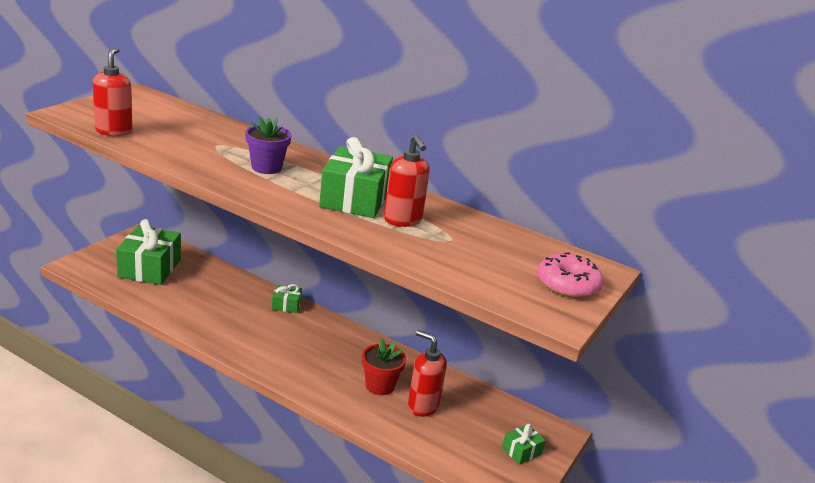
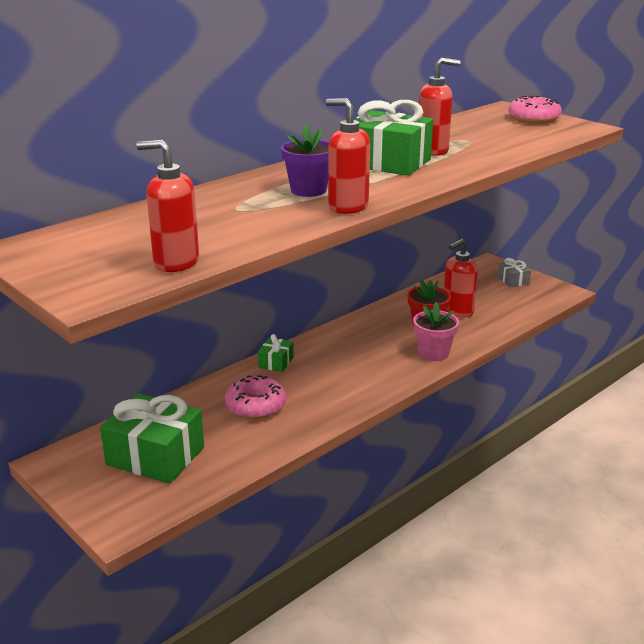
camera: 70 degrees left, 0 degrees up
(218, 301) = (256, 406): none -> pink donut
(230, 181) = (347, 207): none -> red soap dispenser
(327, 390) = (433, 353): none -> pink flower pot
(521, 451) = (513, 280): green gift -> grey gift

